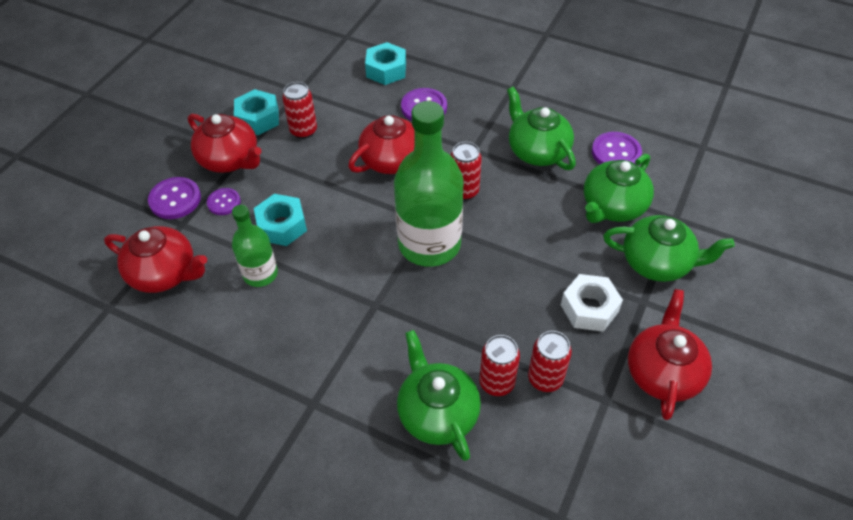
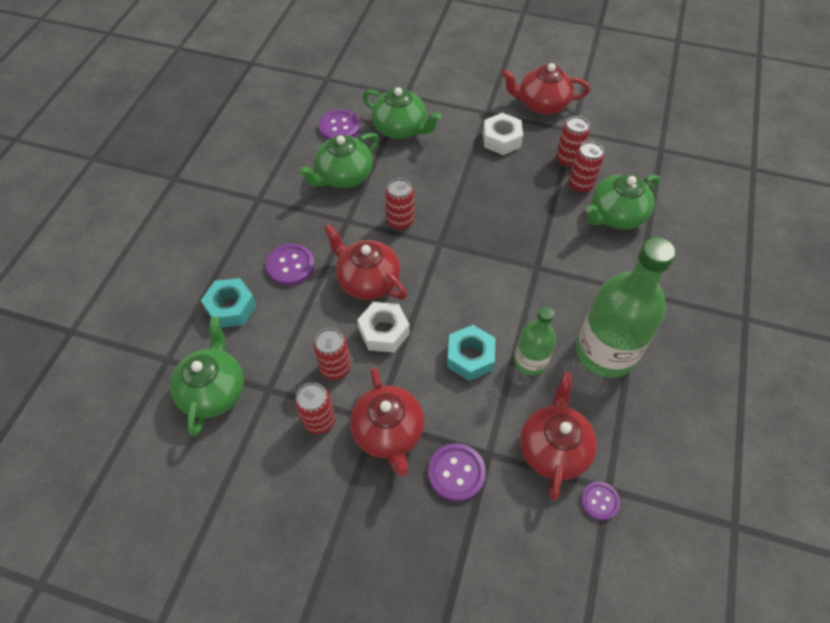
camera: 100 degrees left, 5 degrees up
(224, 202) = (451, 420): purple button -> purple button (599, 501)
(230, 160) = (388, 432): red teapot -> red teapot turned 135 degrees clockwise
(258, 118) = (319, 421): turquoise nut -> red can
(331, 166) = (384, 331): none -> white nut
(429, 244) = (465, 239): green bottle -> green bottle (605, 352)
(657, 262) = (450, 105): green teapot -> green teapot (214, 390)

